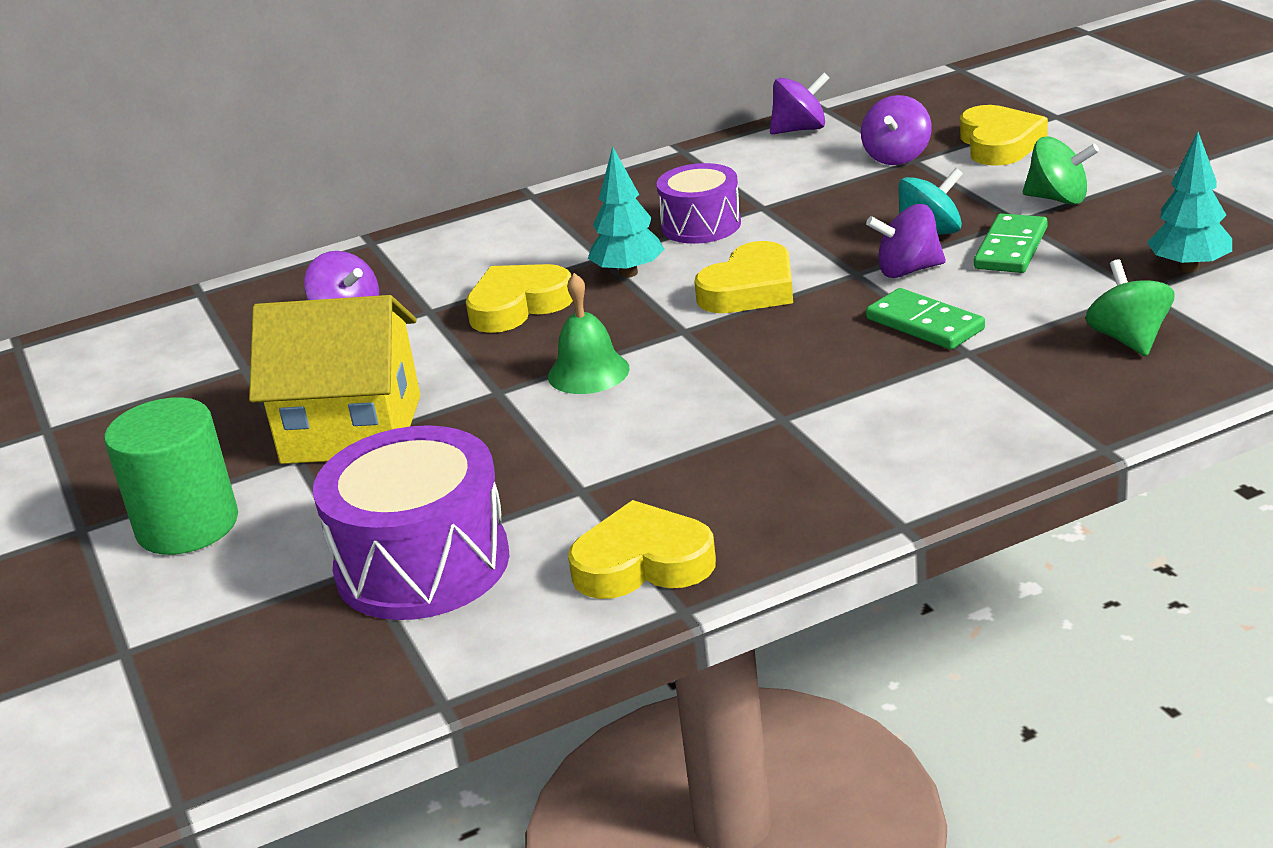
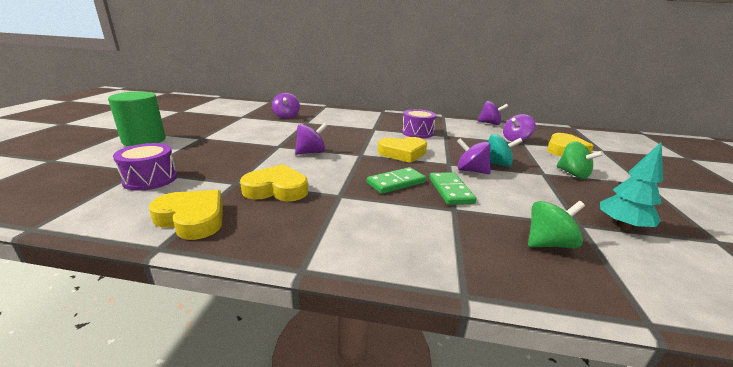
camera: 30 degrees right, 5 degrees down
(352, 429) = (227, 138): yellow house -> none
(422, 564) = (150, 179): purple drum -> purple drum, size x0.61
(518, 306) = (329, 130): yellow heart -> yellow heart (276, 189)
(588, 372) = (311, 152): green bell -> purple spinning top
(628, 273) = (373, 135): turquoise tree -> none
(1010, 248) = (527, 181): green domino -> green domino (396, 183)
(1128, 339) = (548, 243): green spinning top -> green spinning top turned 45 degrees clockwise

